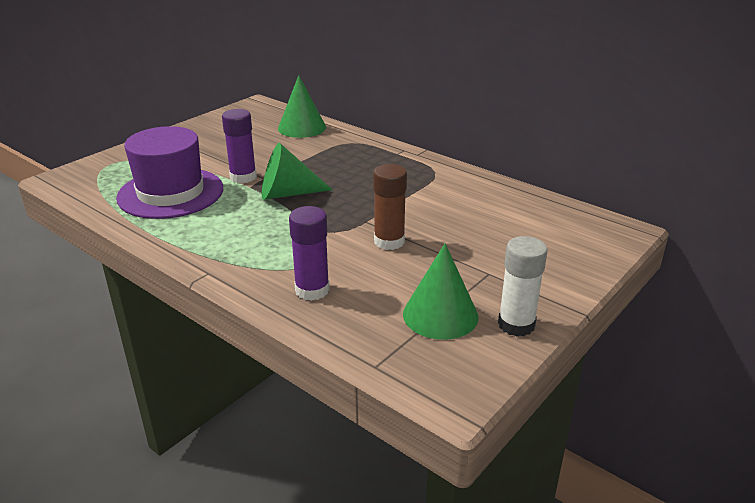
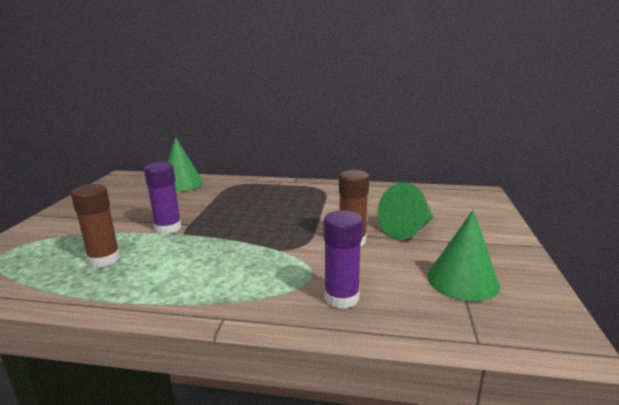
camera: 30 degrees left, 10 degrees down
(170, 193) = (104, 259): purple hat -> brown glue stick
(287, 193) = (224, 230): green cone -> green cone (408, 230)
(516, 324) = (517, 268): white glue stick -> none

